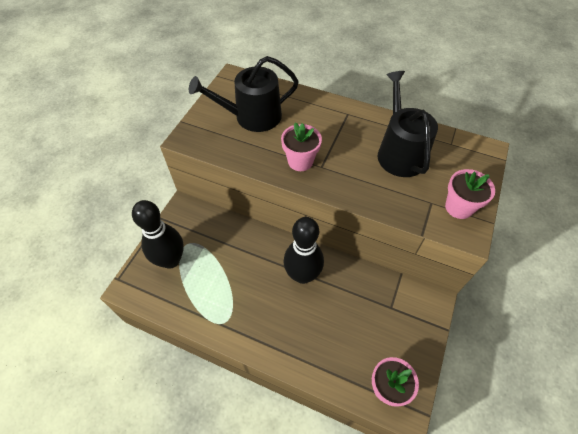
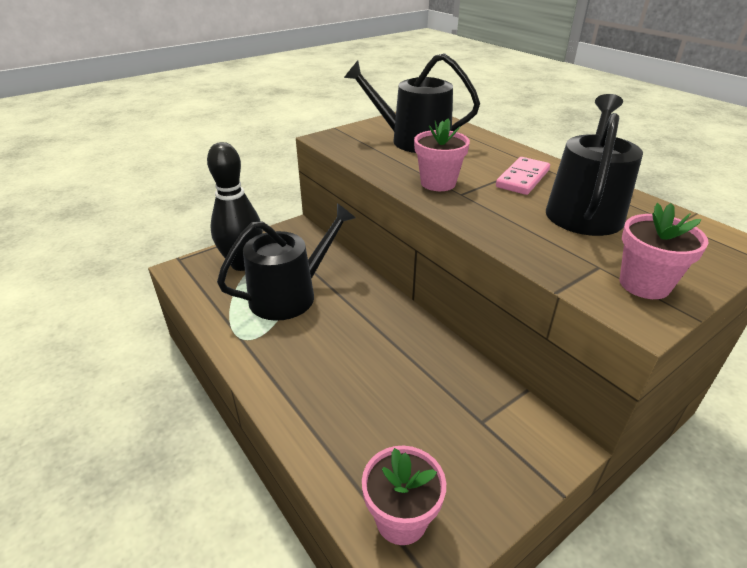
camera: 30 degrees right, 20 degrees down
(225, 272) = (290, 295): none -> black watering can
(302, 275) = (380, 334): black bowling pin -> none
(348, 133) = (522, 178): none -> pink domino

